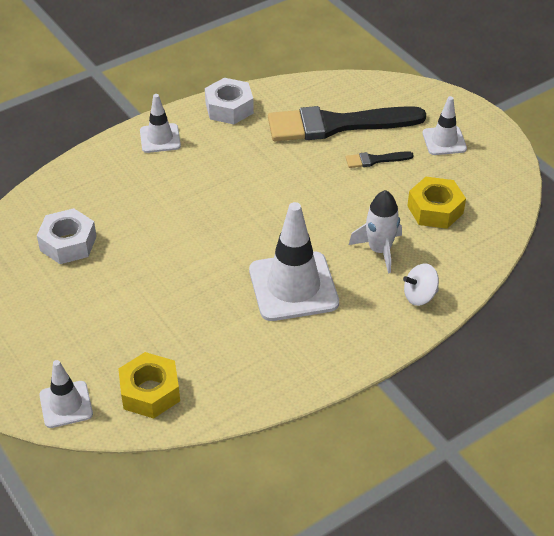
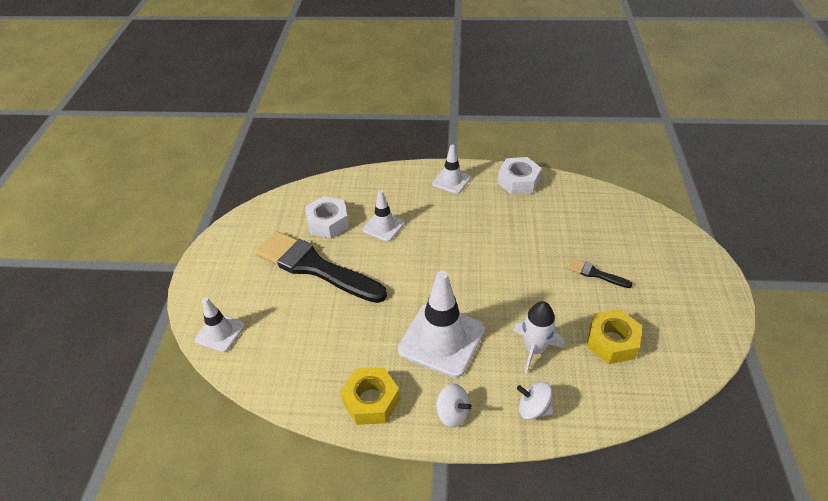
camera: 40 degrees right, 0 degrees up
(150, 392) = (274, 358): yellow nut -> yellow nut (371, 401)
(336, 125) = (589, 231): black brush -> black brush (315, 267)
(359, 338) = (452, 413): none -> white spinning top
(444, 141) = (670, 288): white traffic cone -> white traffic cone (383, 226)

